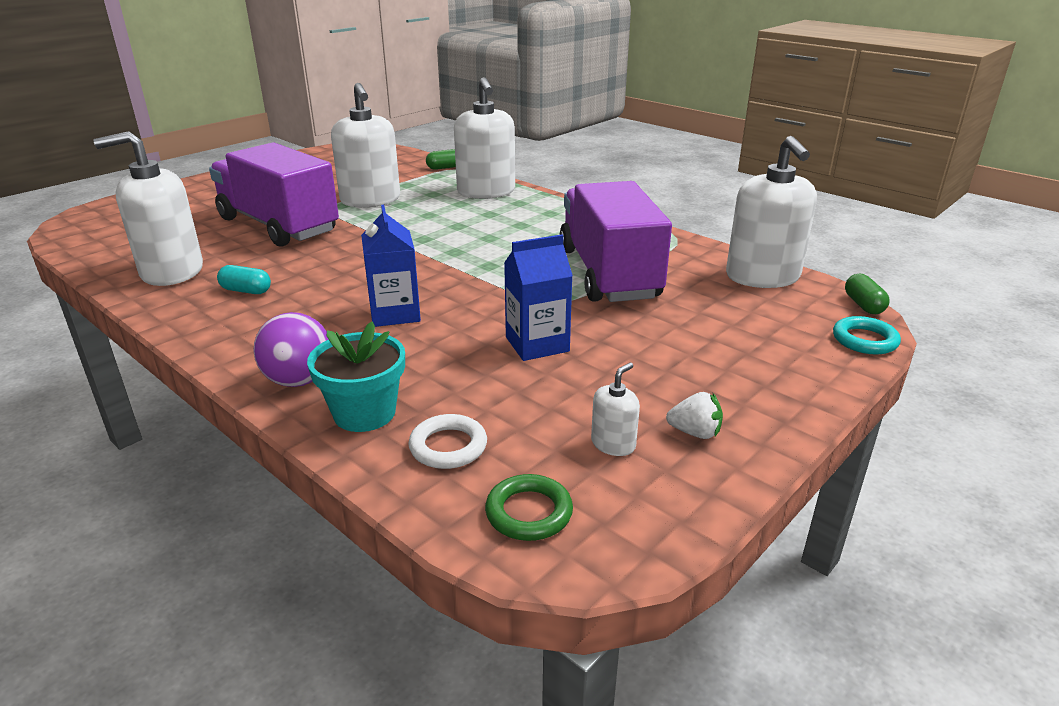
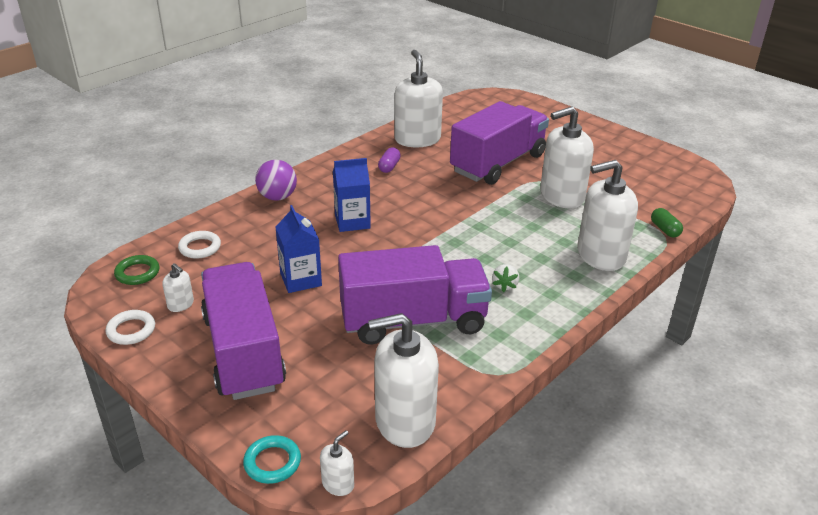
camera: 90 degrees right, 5 degrees up
(246, 291) = (389, 167): turquoise capsule -> purple capsule
(364, 413) = (239, 220): turquoise flower pot -> none
(692, 487) = (131, 330): none -> white ring
(695, 432) = (179, 338): white strawberry -> white strawberry (505, 285)
(701, 374) = (244, 351): none -> purple truck
(863, 305) = (338, 484): green capsule -> white soap dispenser

